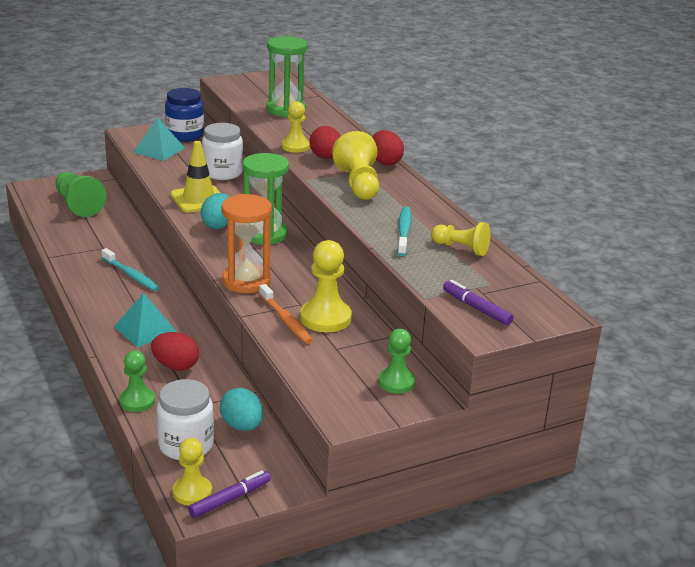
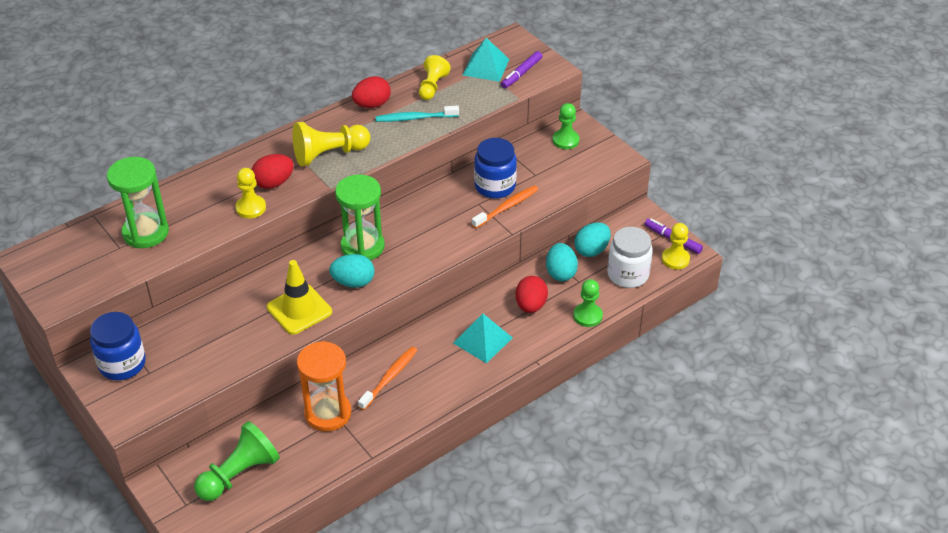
camera: 100 degrees left, 15 degrees up
(131, 275) = (389, 378): turquoise toothbrush -> orange toothbrush
(158, 150) = (174, 375): turquoise pyramid -> turquoise pyramid (486, 67)
(215, 395) = (560, 273): none -> turquoise egg
(222, 173) = (227, 306): white jar -> none
(246, 281) = (454, 241): orange hourglass -> orange hourglass (328, 413)
(325, 318) = (495, 186): yellow pawn -> blue jar
(385, 162) = (272, 144): red egg -> red egg (372, 105)

